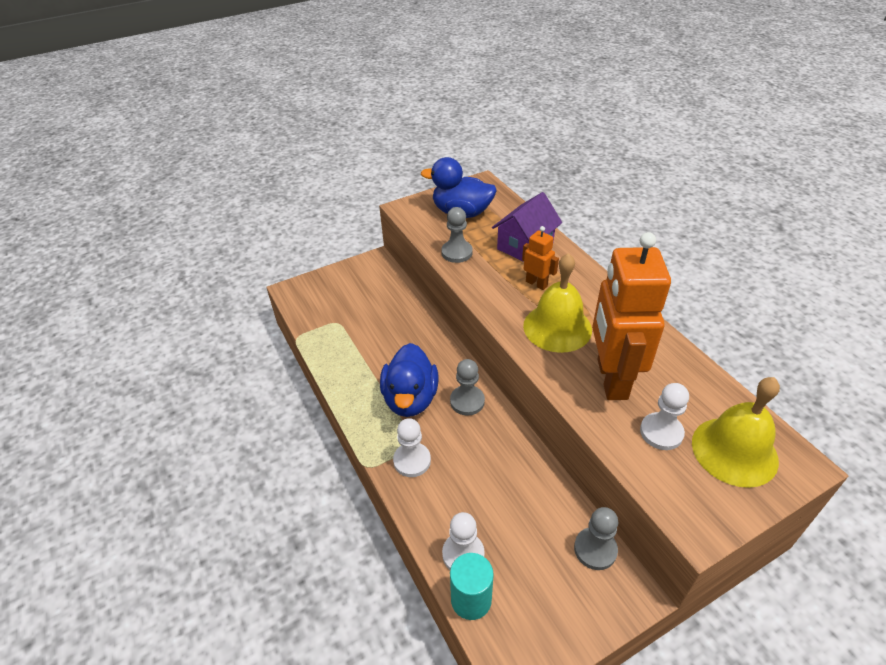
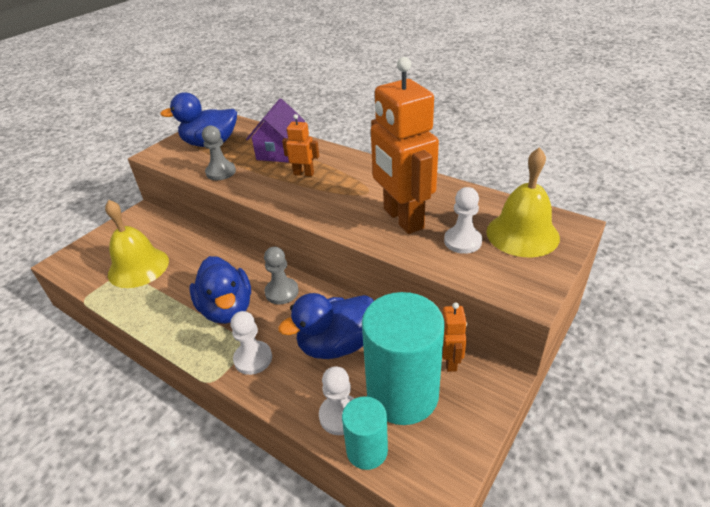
camera: 25 degrees left, 5 degrees down
(492, 480) = (336, 345): none -> blue duck
(530, 561) = (402, 394): none -> turquoise cylinder
(557, 327) = (338, 198): yellow bell -> yellow bell (138, 267)
(595, 549) = (450, 361): grey pawn -> orange robot

